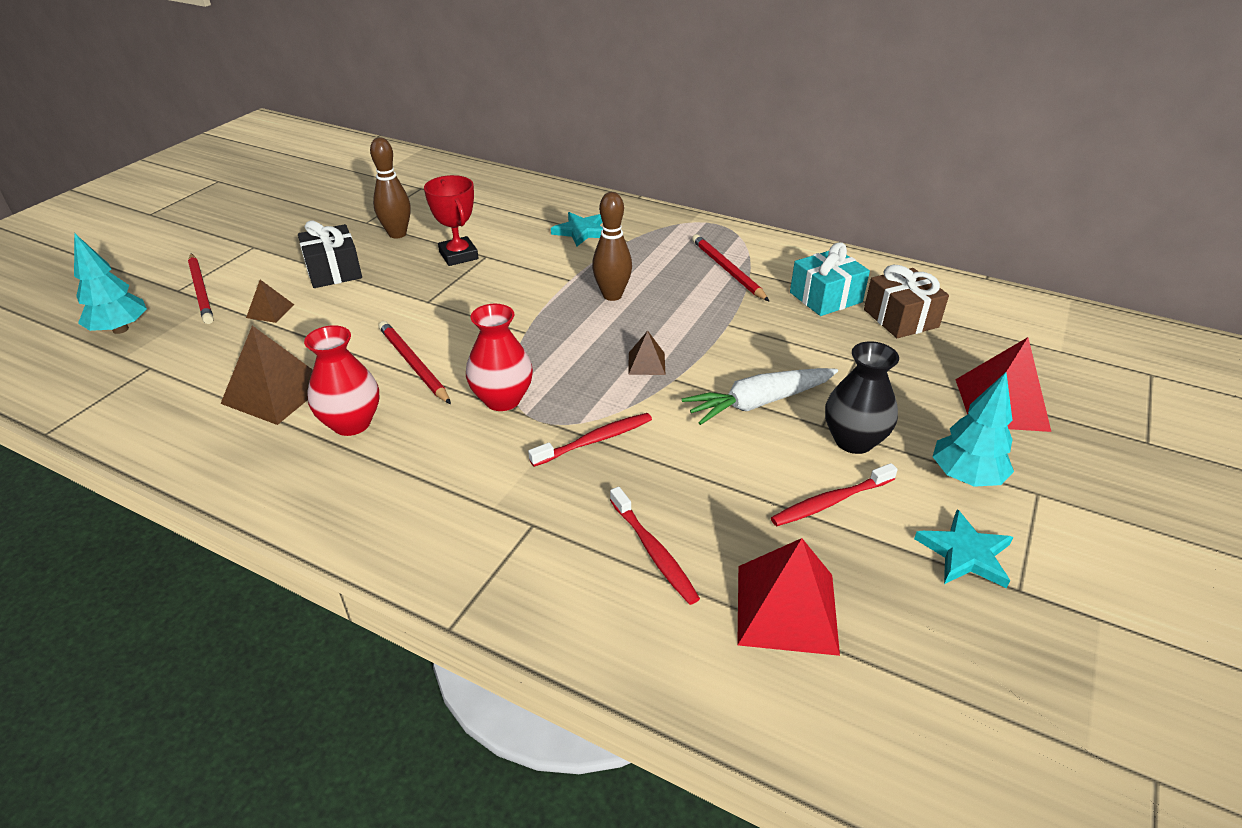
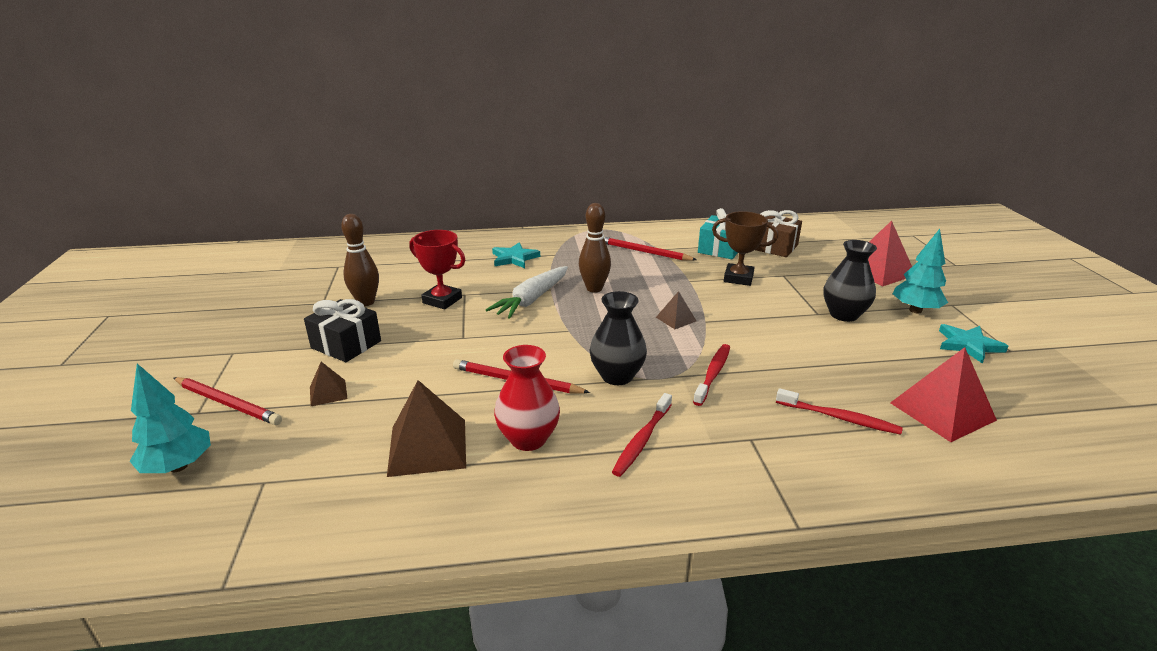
camera: 35 degrees left, 10 degrees down
(502, 399) = (617, 376): red vase -> black vase
(759, 403) = (770, 315): white carrot -> white carrot (532, 300)
(790, 343) = (738, 278): none -> brown trophy
(830, 502) = (879, 349): red toothbrush -> red toothbrush (642, 440)

